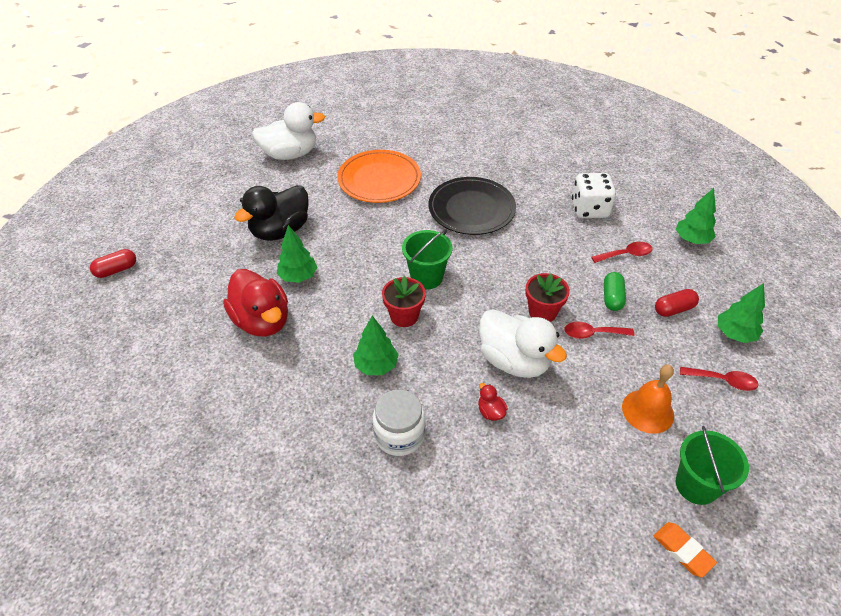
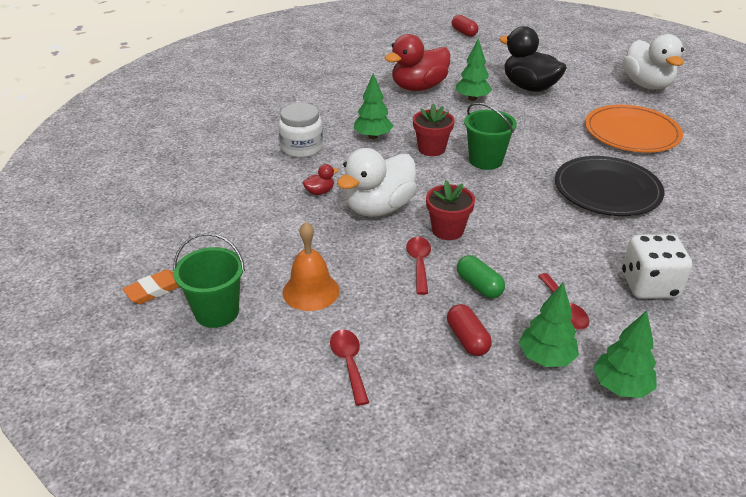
camera: 90 degrees right, 10 degrees down
(612, 298) = (479, 286): green capsule -> green capsule turned 45 degrees clockwise
(723, 381) = (349, 363): red spoon -> red spoon turned 150 degrees clockwise
(734, 334) = (428, 393): green tree -> green tree (545, 358)

